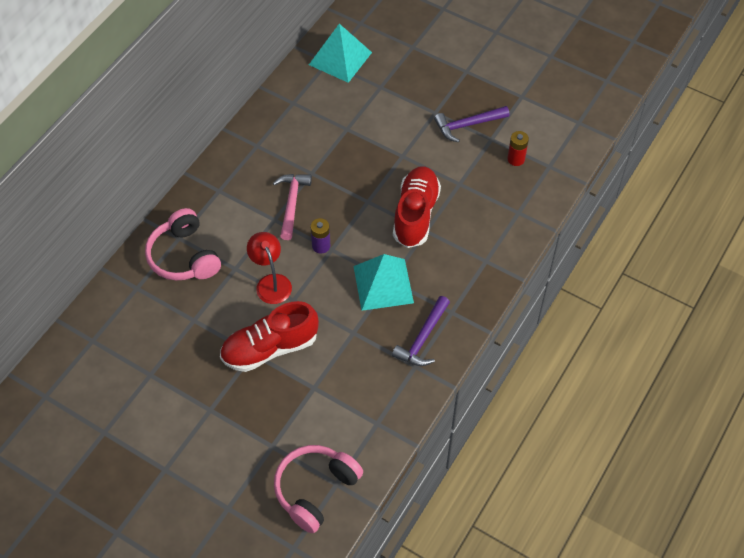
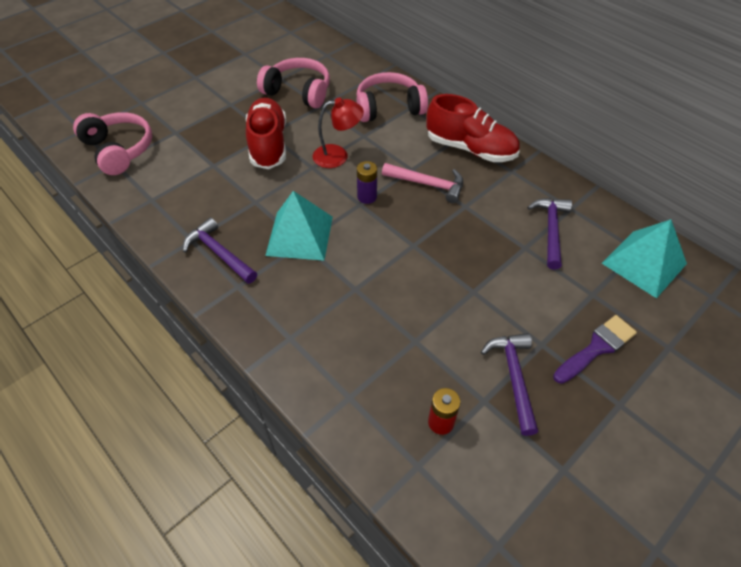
camera: 105 degrees right, 5 degrees down
(173, 348) = (298, 92): none -> pink headphones
(322, 114) = (551, 230): none -> purple hammer
(415, 214) = (381, 284): red shoe -> red shoe (470, 149)
(427, 83) = (596, 348): none -> purple brush

